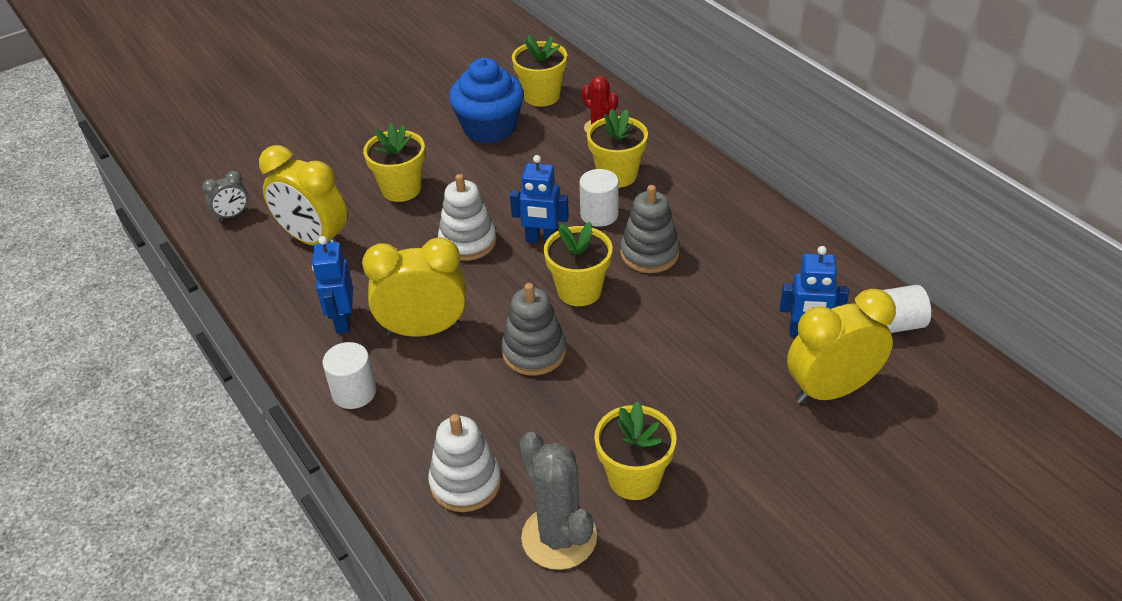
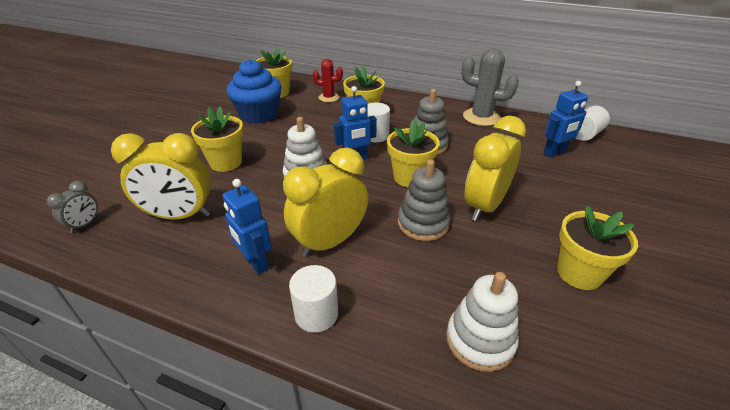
camera: 35 degrees left, 5 degrees down
(559, 537) = (590, 344): grey cactus -> grey cactus (481, 117)
(831, 390) = (603, 174): yellow clock -> yellow clock (484, 206)

